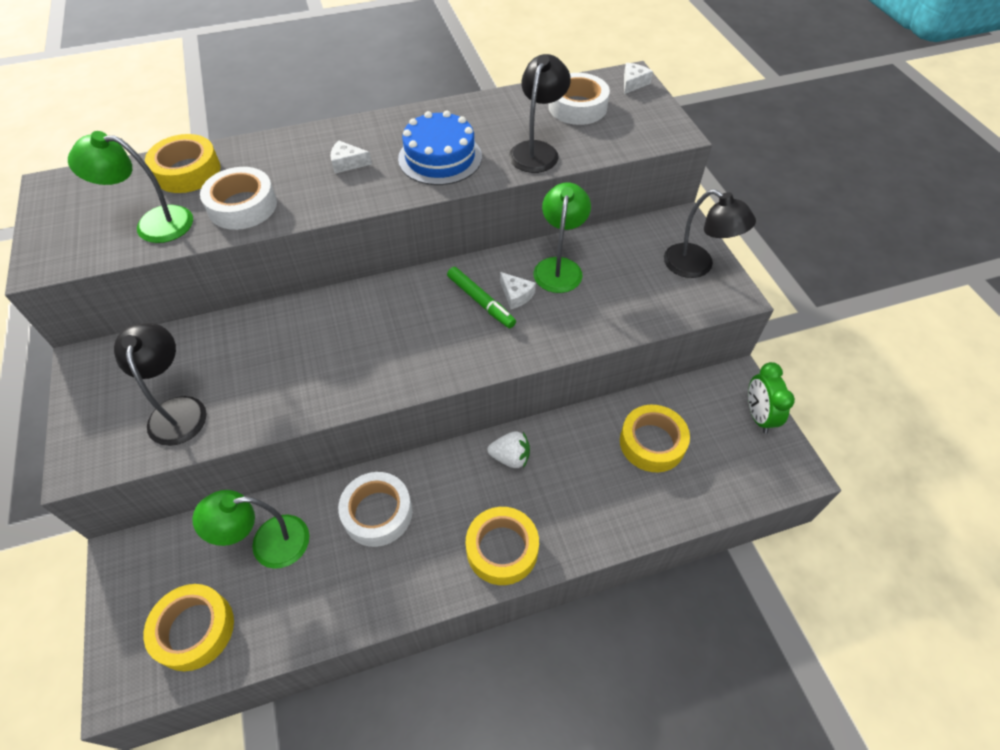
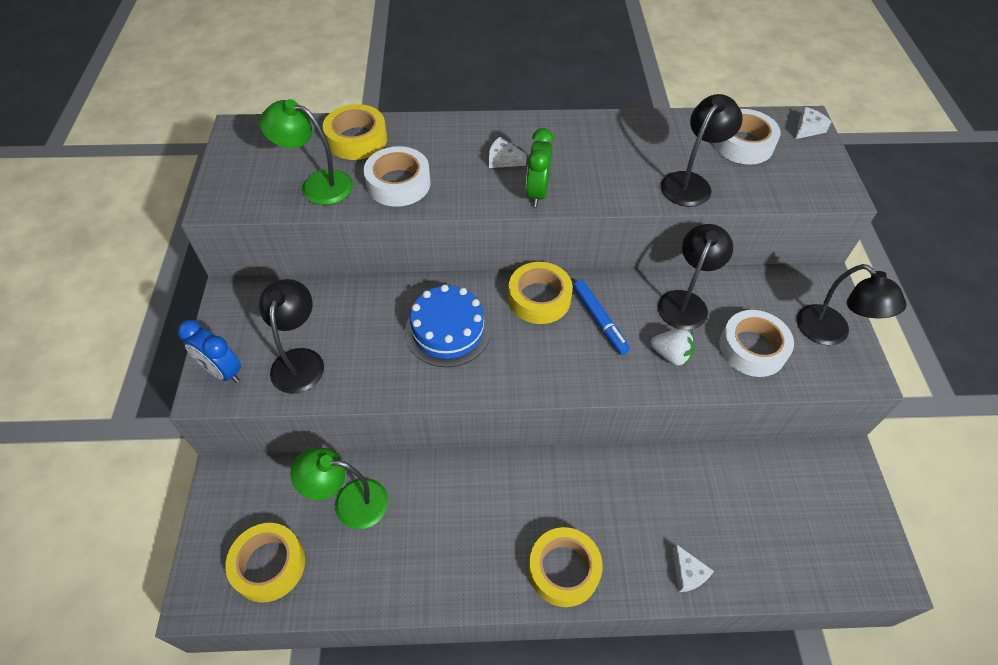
camera: 15 degrees right, 0 degrees up
(92, 441) = (222, 371): none -> blue clock
(377, 513) = (454, 500): white tape -> white tape (752, 348)
(440, 157) = (592, 171): blue cake -> blue cake (448, 330)
(480, 302) = (599, 320): green marker -> blue marker
(510, 457) = (592, 479): white strawberry -> white strawberry (671, 355)
(516, 295) = (636, 321): white cheese -> white cheese (688, 573)
(559, 267) = (685, 302): green lamp -> black lamp
(652, 443) = (739, 502): yellow tape -> yellow tape (539, 298)
(758, 416) = (860, 503): green clock -> green clock (537, 193)

